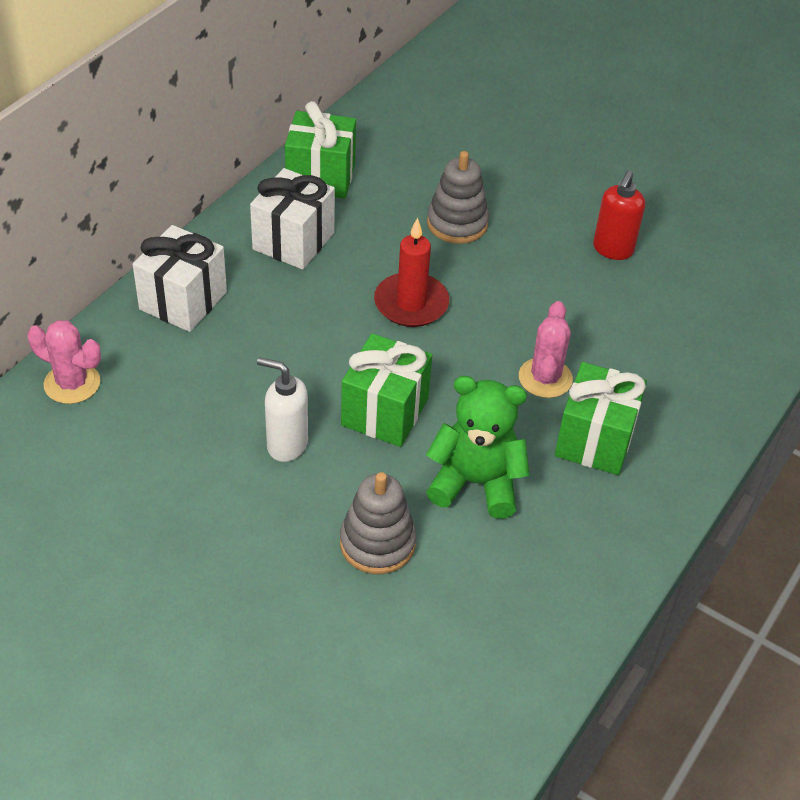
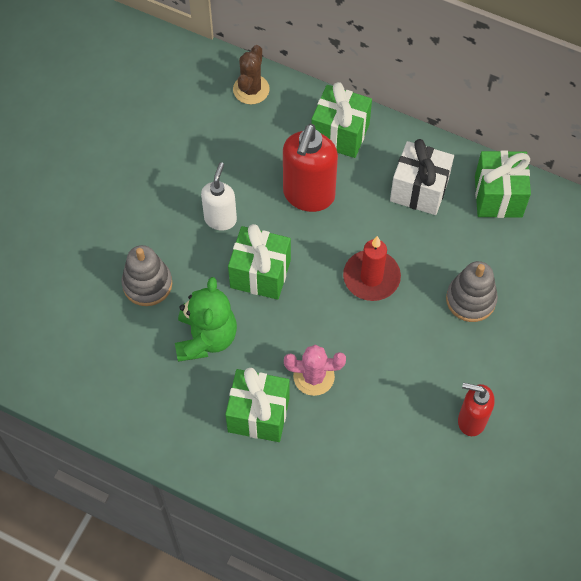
camera: 85 degrees right, 15 degrees up
(72, 383) = (251, 89): pink cactus -> brown cactus
(183, 301) = (340, 134): white gift -> green gift
(273, 346) = (308, 195): none -> red soap dispenser

